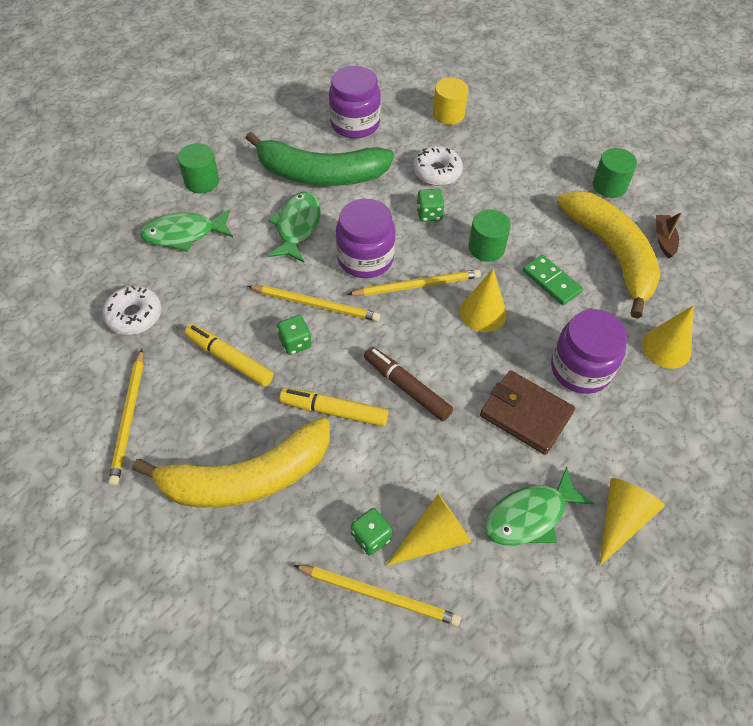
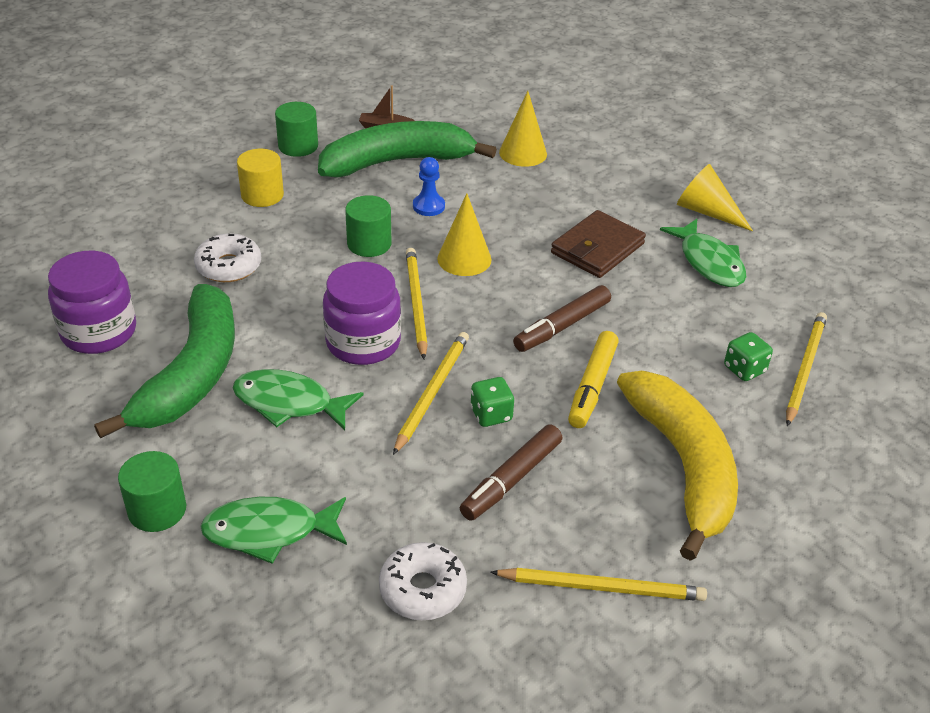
camera: 85 degrees left, 15 degrees down
(184, 234) = (269, 532): green fish -> green fish turned 90 degrees clockwise
(229, 359) = (512, 479): yellow marker -> brown marker
(429, 214) = (301, 281): green dice -> none
(433, 537) = (739, 326): yellow cone -> none
(448, 114) = (122, 244): yellow cylinder -> yellow cylinder (262, 195)
(551, 282) = (428, 206): green domino -> blue pawn
(580, 369) = (544, 206): purple jar -> none
(611, 253) = (397, 162): yellow banana -> green banana

